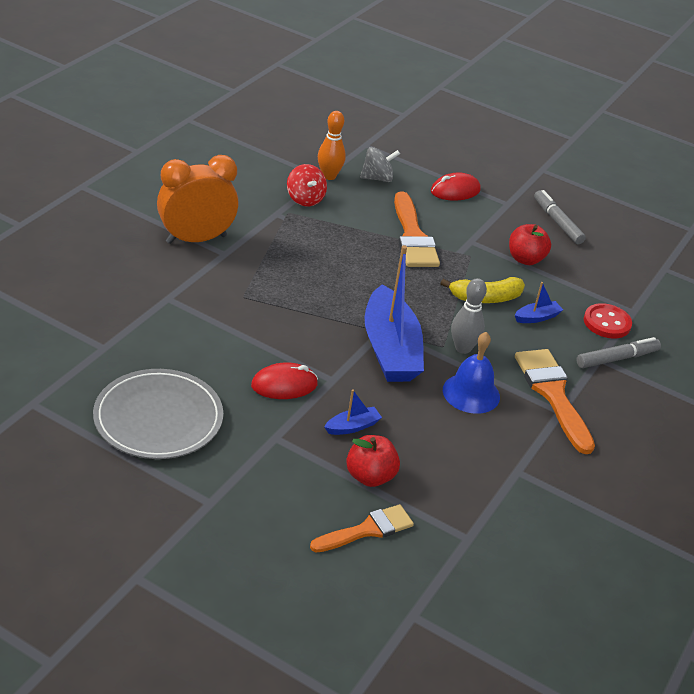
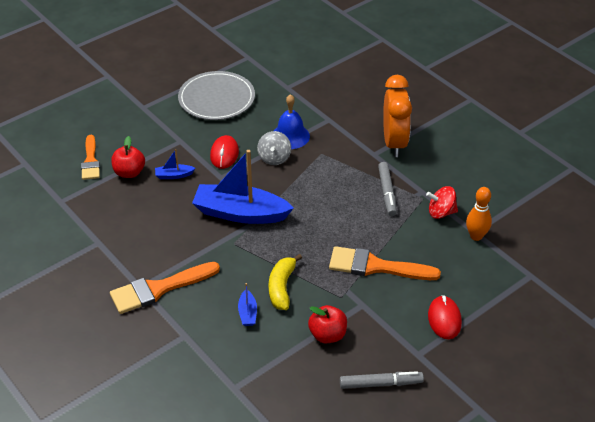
camera: 115 degrees right, 5 degrees up
(352, 427) = (174, 175): blue boat -> blue boat turned 90 degrees clockwise
(377, 178) = (470, 268): grey spinning top -> grey spinning top (274, 158)
(463, 348) = (227, 253): grey bowling pin -> none
(471, 393) = (179, 243): blue bell -> blue bell (290, 136)
(553, 394) = (158, 289): orange brush -> orange brush turned 150 degrees clockwise
(607, 323) = (225, 360): red button -> none
(617, 358) = (180, 347): grey marker -> grey marker (387, 192)

